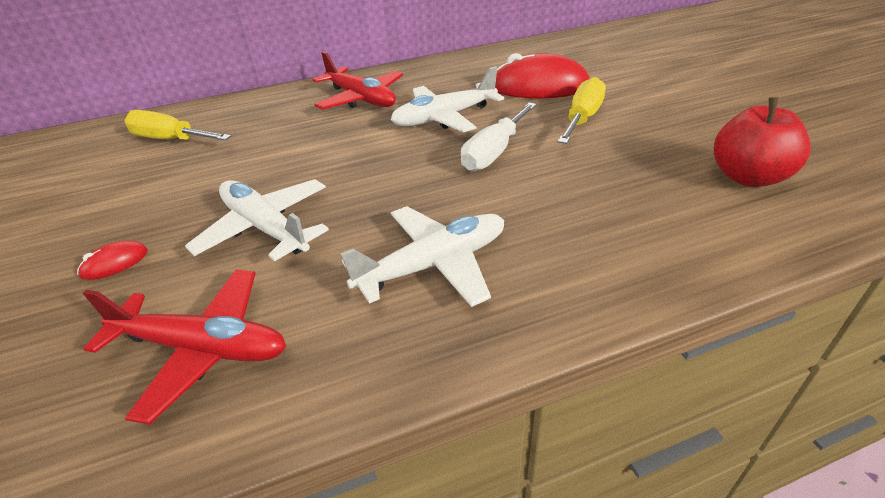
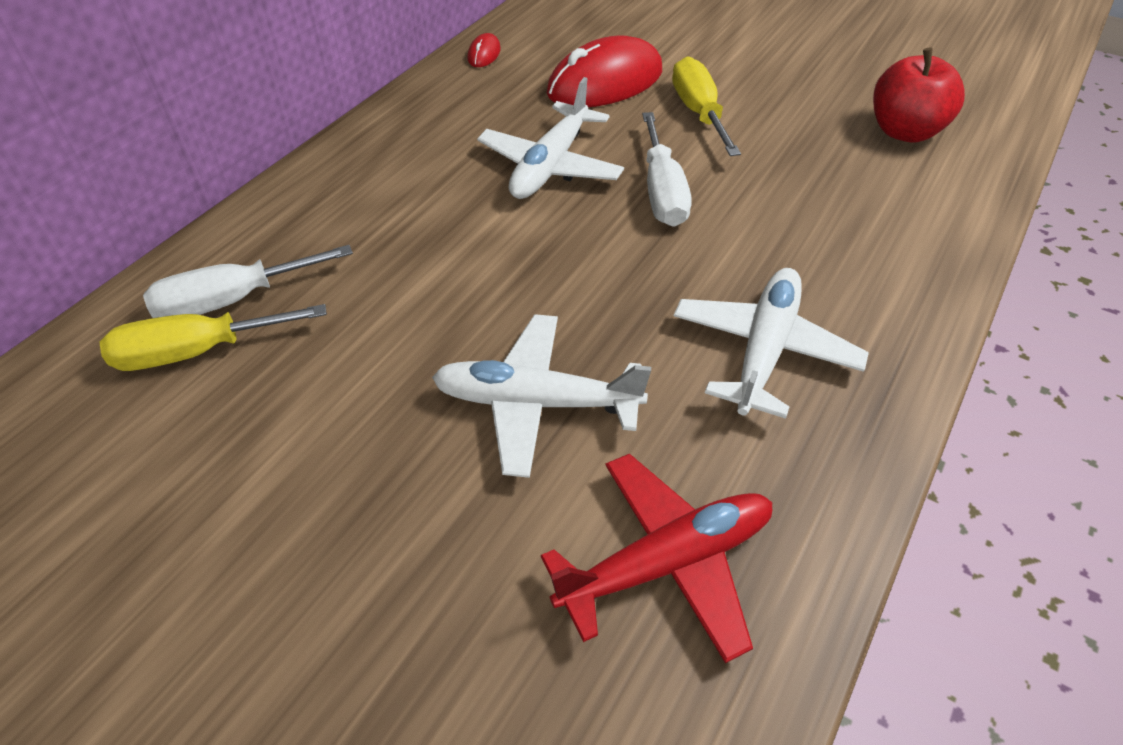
camera: 40 degrees left, 10 degrees up
(115, 263) = (411, 548): red mouse -> red mouse (484, 54)
(213, 125) = (233, 300): none -> white screwdriver
(361, 99) = (404, 175): red plane -> none

